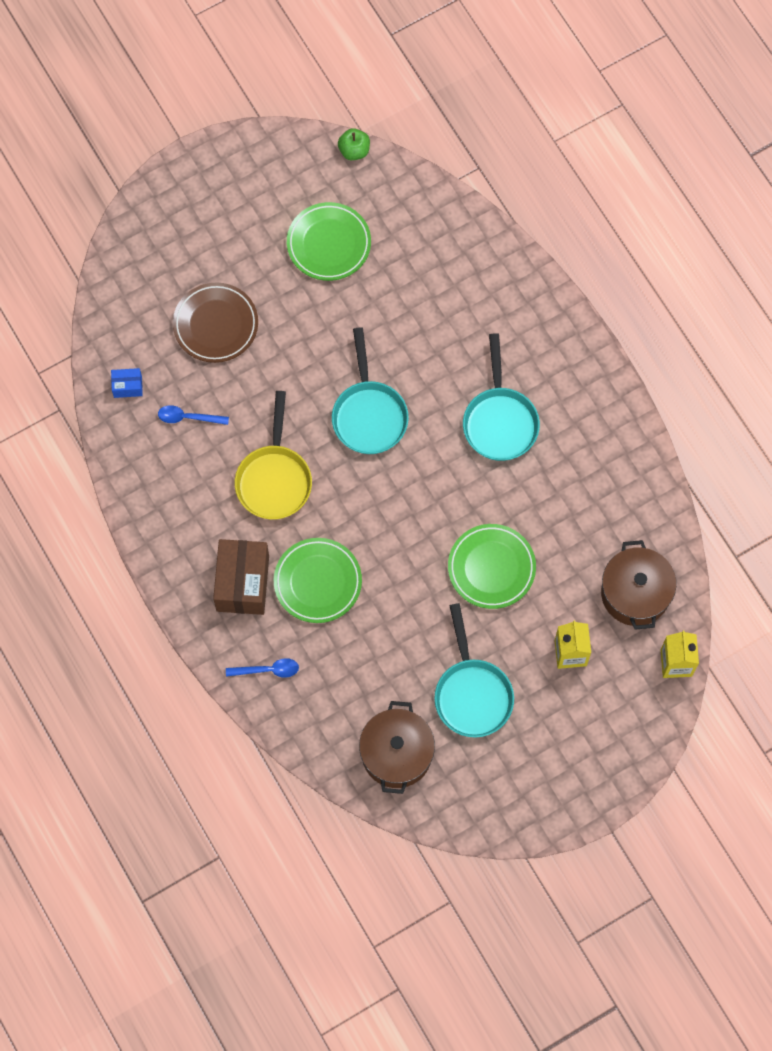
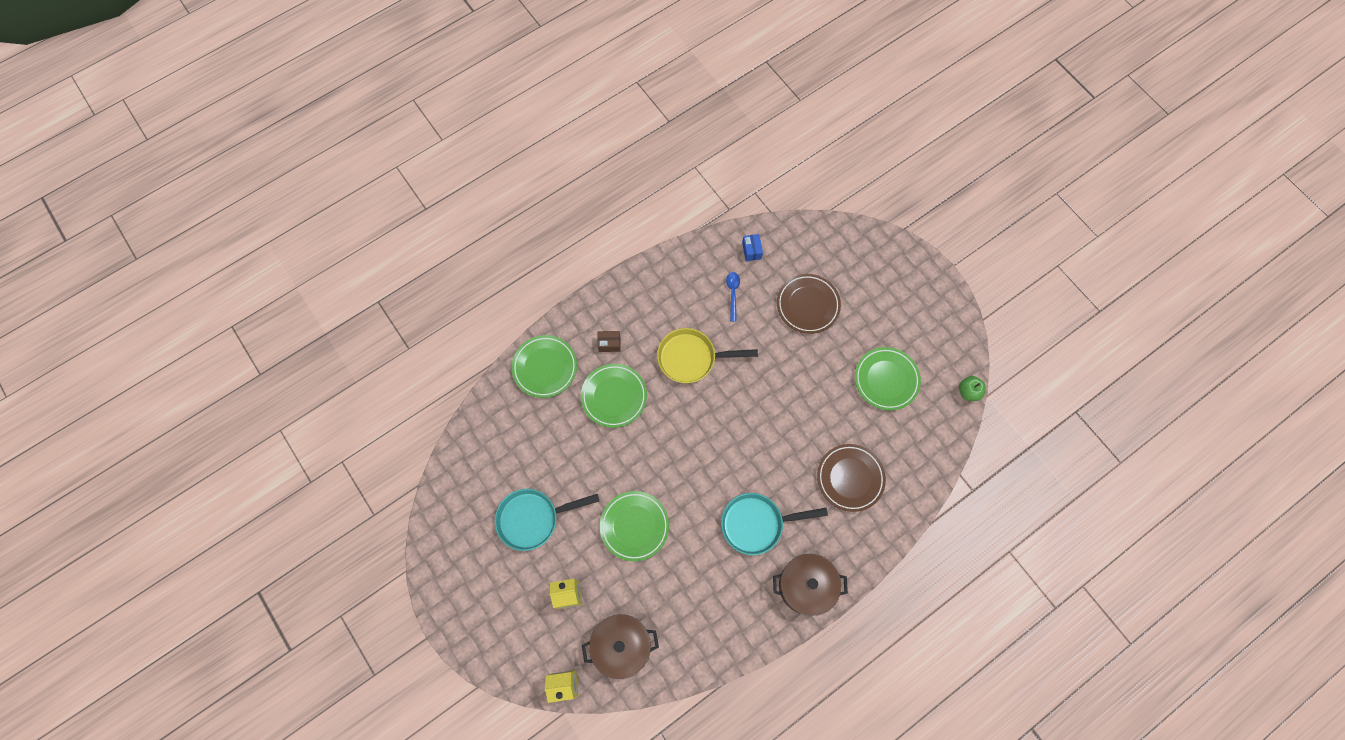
camera: 85 degrees right, 0 degrees up
(242, 583) = (609, 344): brown box -> brown box, size x0.47
(267, 670) = (545, 367): blue spoon -> green plate
(369, 414) = (750, 422): turquoise pan -> none
(396, 754) = (484, 465): brown pot -> brown pot (806, 586)
(452, 305) = (850, 478): none -> brown plate

